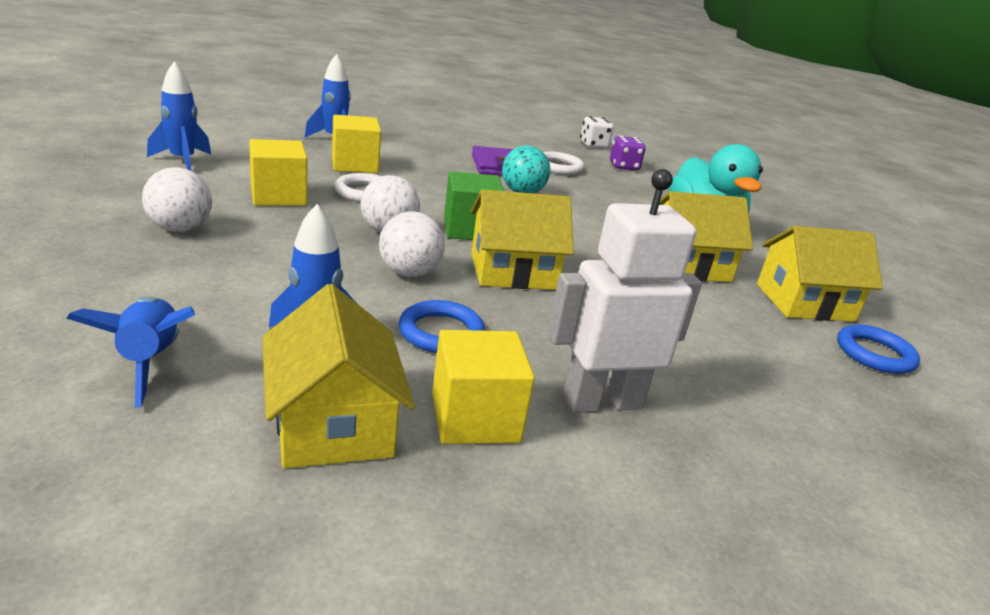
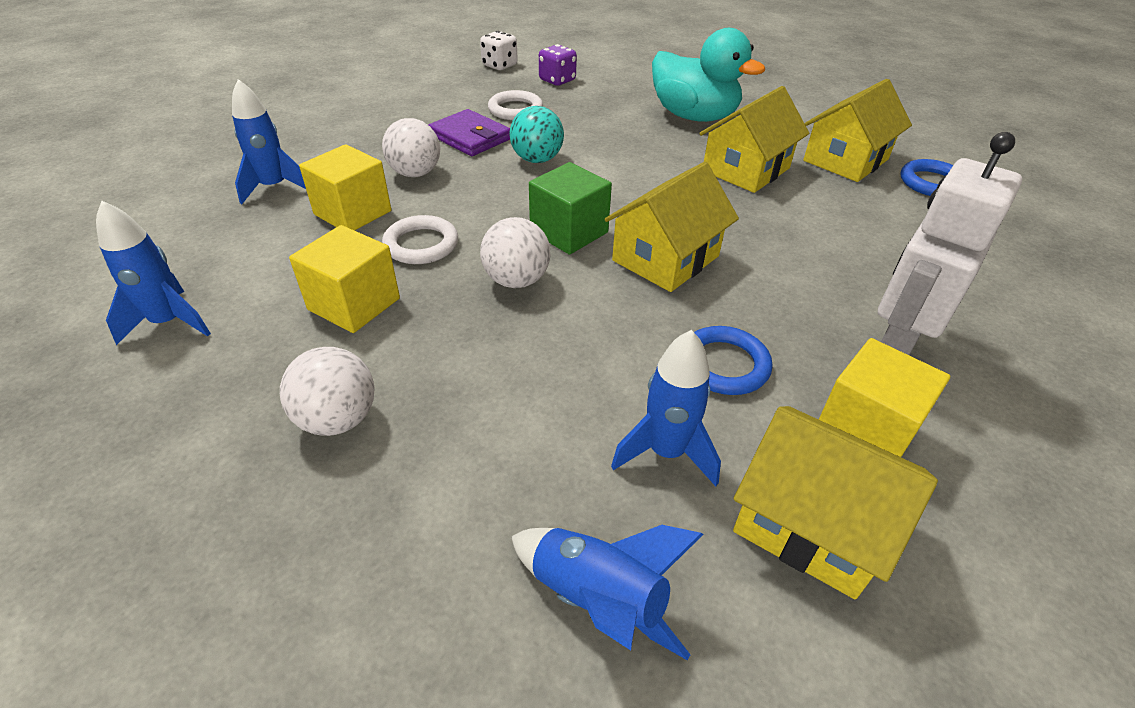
camera: 35 degrees left, 15 degrees up
(409, 273) = (606, 318): white ball -> white ball (415, 173)

